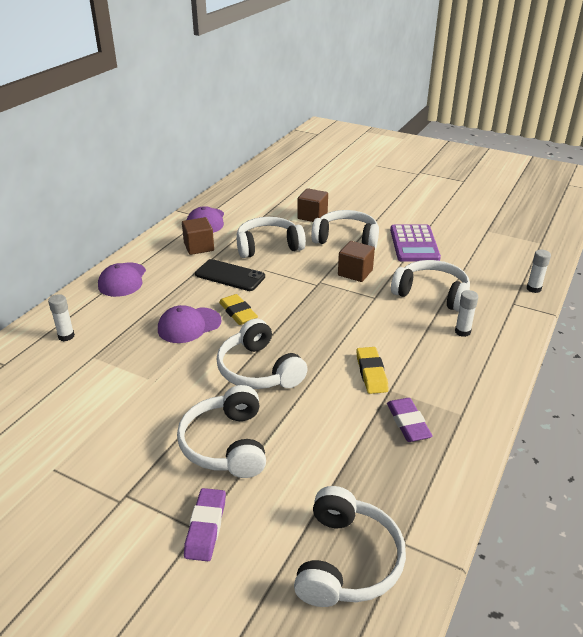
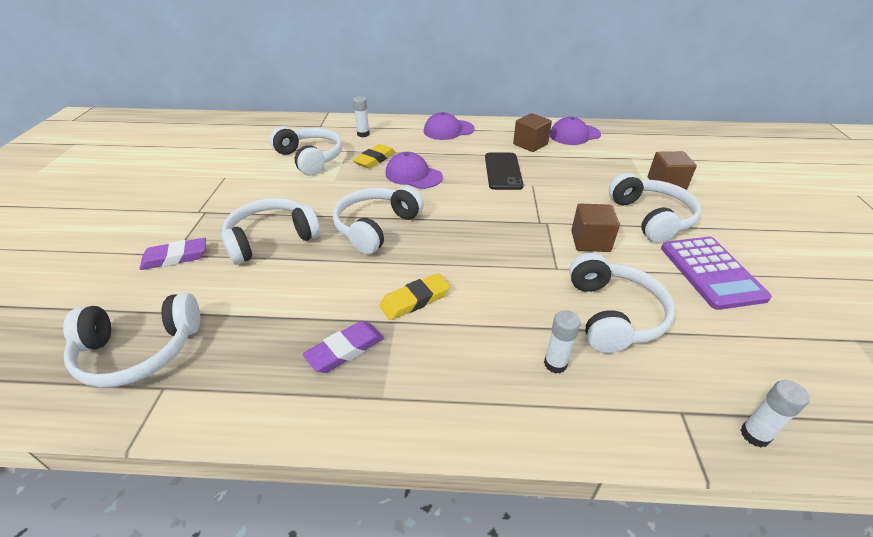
camera: 65 degrees right, 5 degrees up
(238, 313) = (450, 192): yellow eraser -> yellow eraser (374, 159)
(268, 246) = (574, 176): white headphones -> white headphones (310, 158)
(414, 244) = (711, 272): purple calculator -> purple calculator turned 75 degrees counterclockwise

